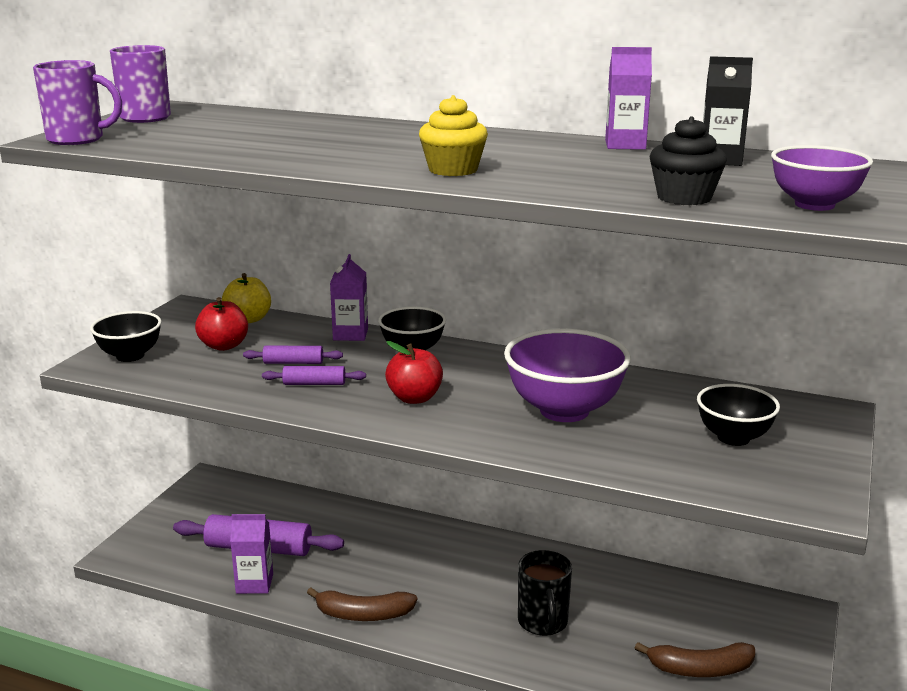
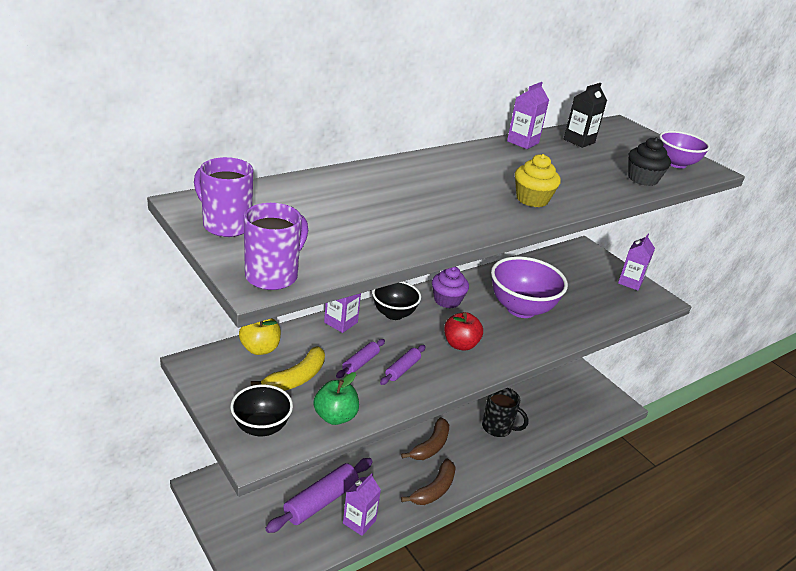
camera: 60 degrees left, 10 degrees up
(186, 378) = (335, 416): none -> green apple
(224, 346) = (296, 378): red apple -> yellow banana
(495, 367) = (447, 300): none -> purple cupcake
(700, 669) = (569, 402): brown banana -> brown banana (431, 446)
(733, 438) = (589, 284): black bowl -> none
(814, 467) = (630, 282): none -> purple carton

